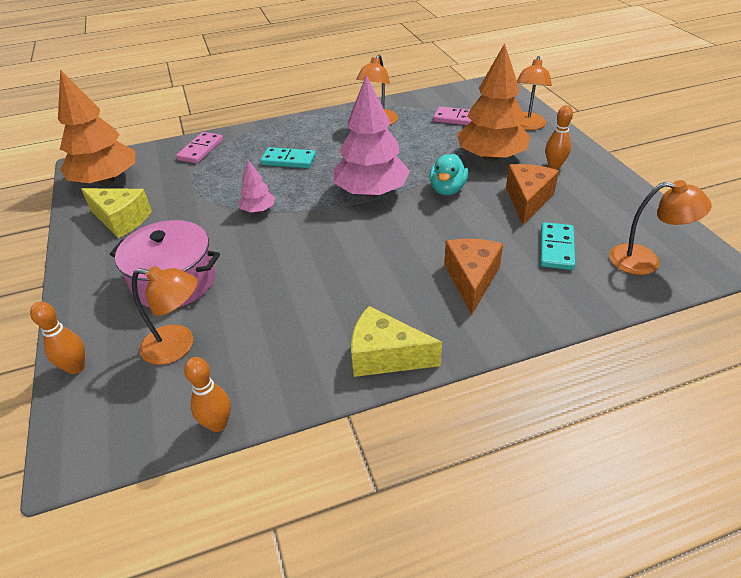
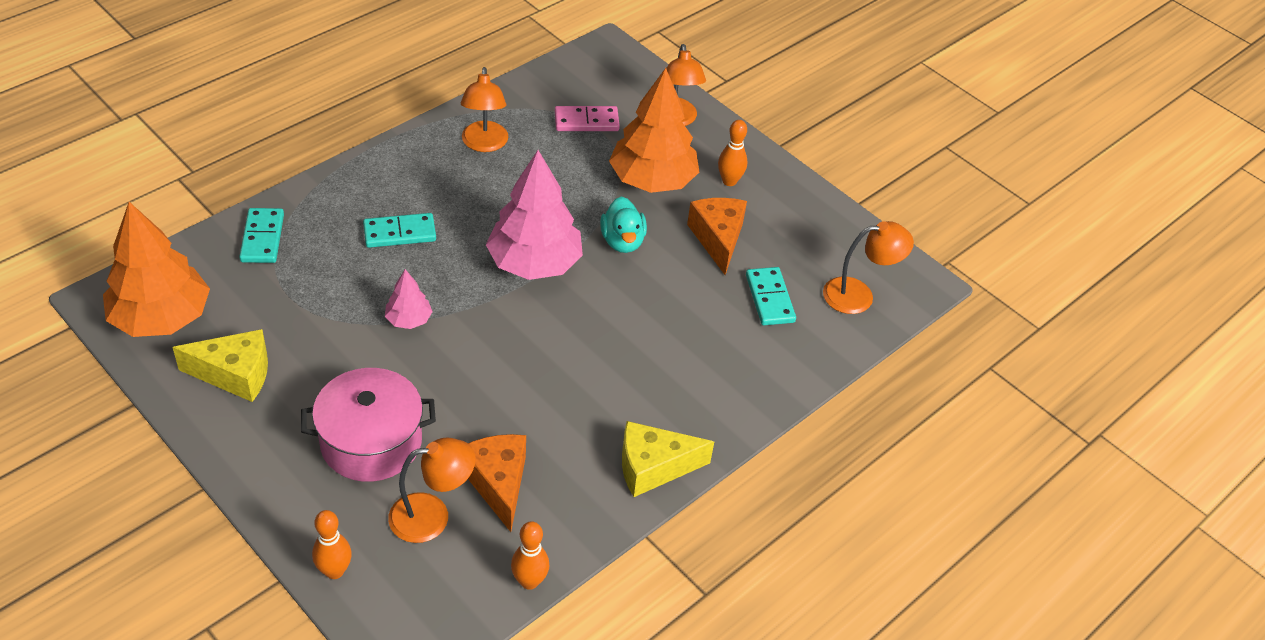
camera: 30 degrees left, 5 degrees up
(200, 150) = (262, 238): pink domino -> turquoise domino
(471, 280) = (699, 358): orange cheese -> orange cheese (498, 483)

